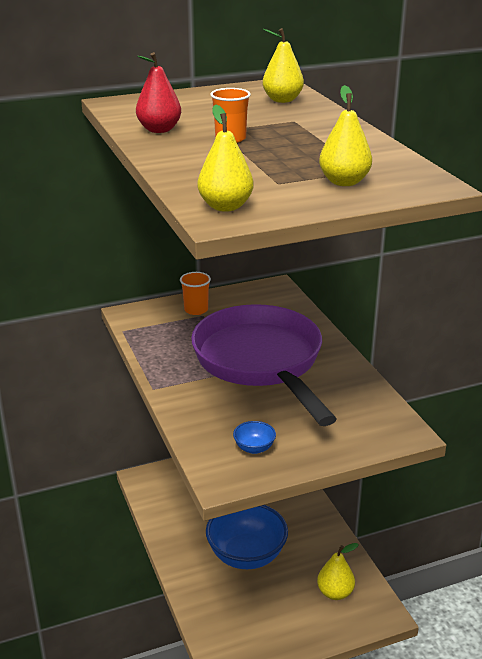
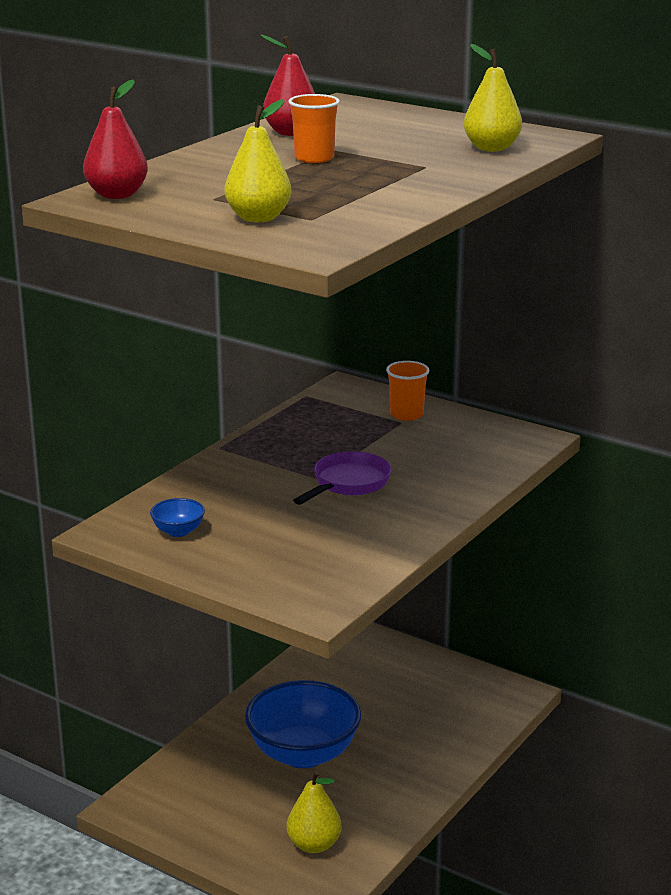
camera: 55 degrees right, 5 degrees down
(225, 206) = (117, 195): yellow pear -> red pear
(261, 362) = (348, 483): purple pan -> purple pan, size x0.43

